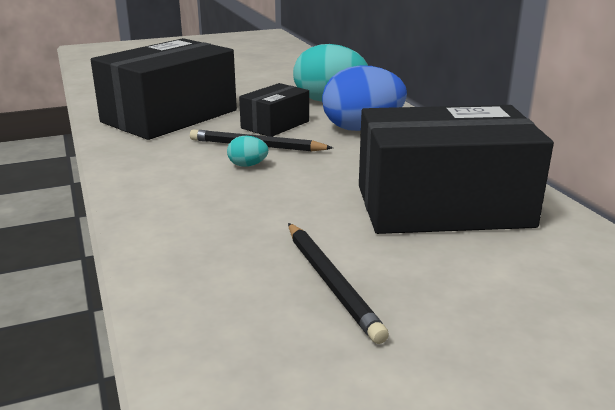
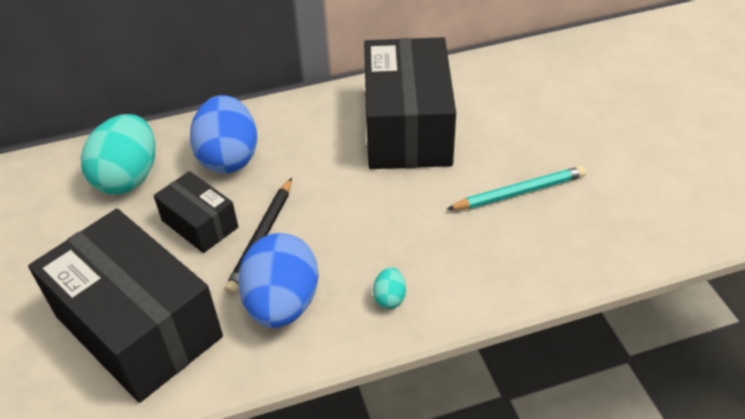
camera: 85 degrees left, 20 degrees up
(175, 157) = (282, 304): none -> blue egg
(247, 165) = (313, 242): turquoise egg -> turquoise egg (389, 298)
(331, 282) = (519, 192): black pencil -> turquoise pencil

